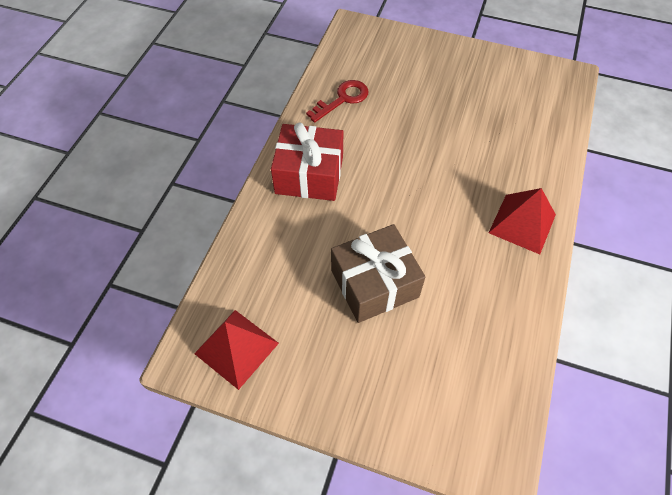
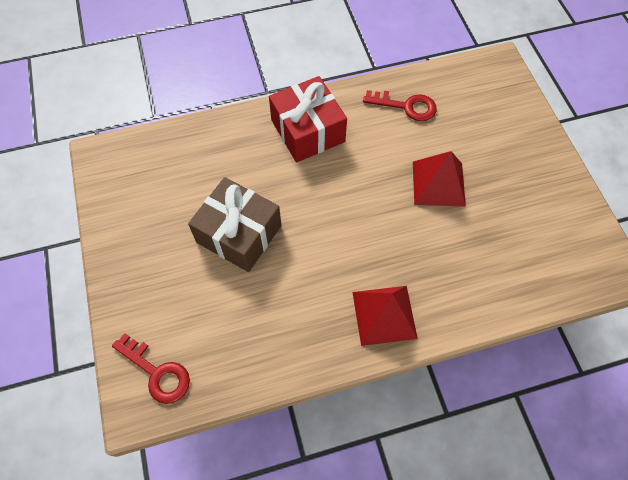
camera: 55 degrees right, 5 degrees up
(236, 348) = (125, 179): red pyramid -> red pyramid (438, 183)
(473, 429) = (157, 372): none -> red key

